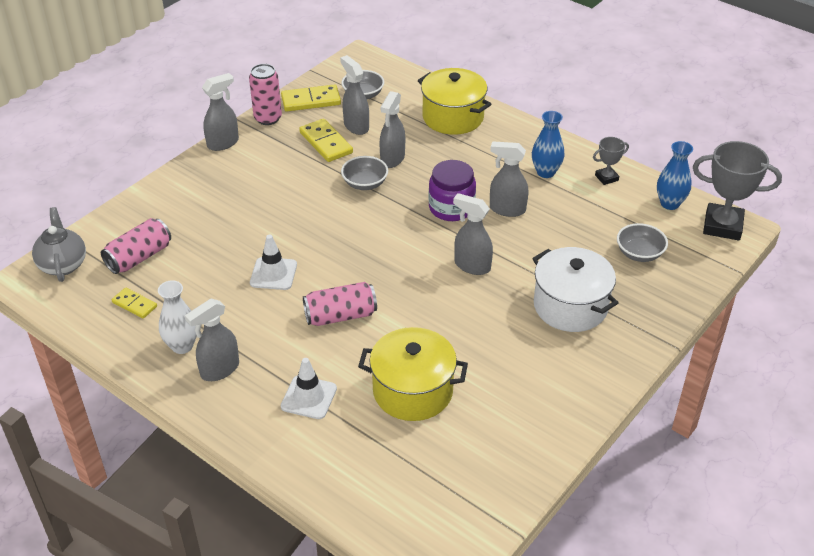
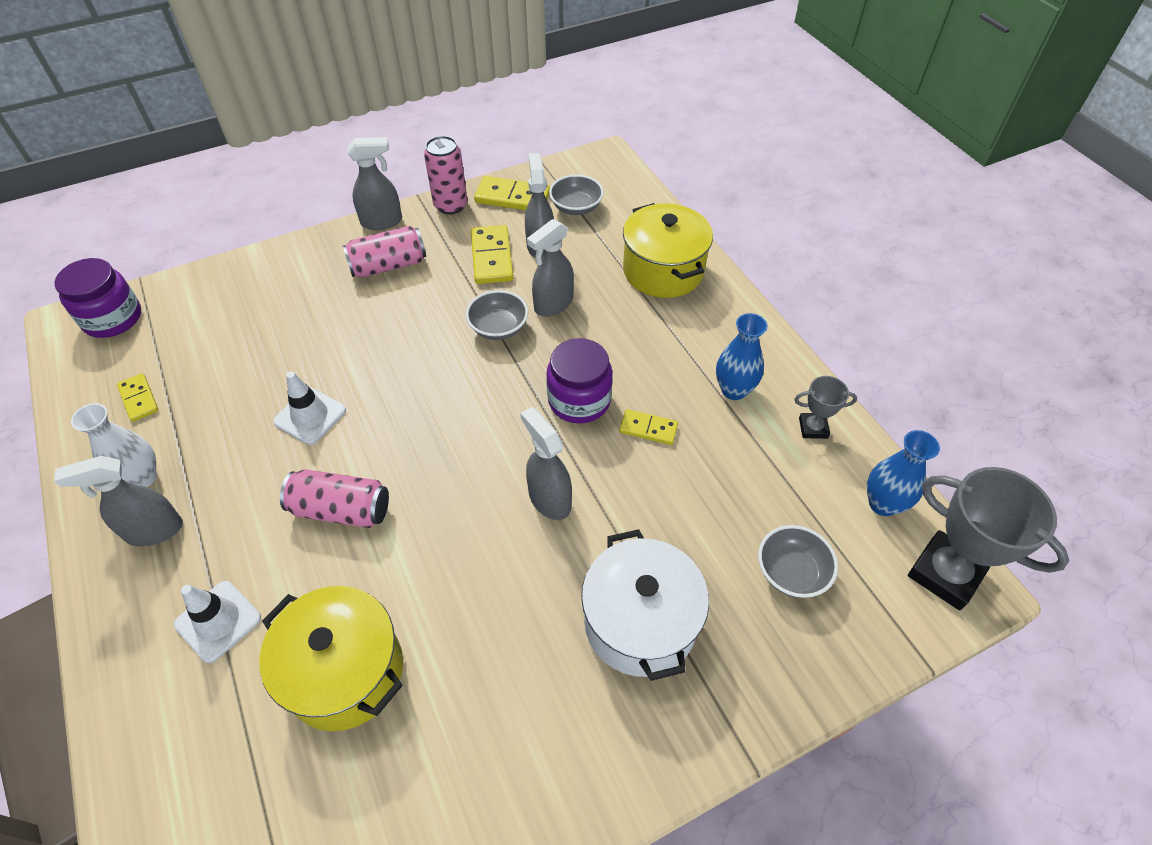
camera: 25 degrees right, 10 degrees up
(63, 264) = (113, 318): grey teapot -> purple jar
(139, 257) = (191, 338): pink can -> pink can (388, 265)
(507, 209) = (648, 428): grey spray bottle -> yellow domino

